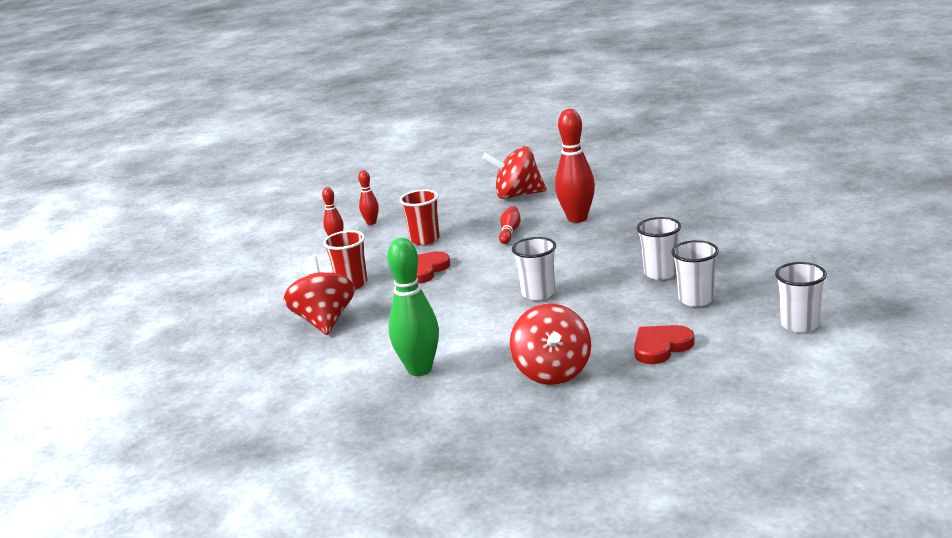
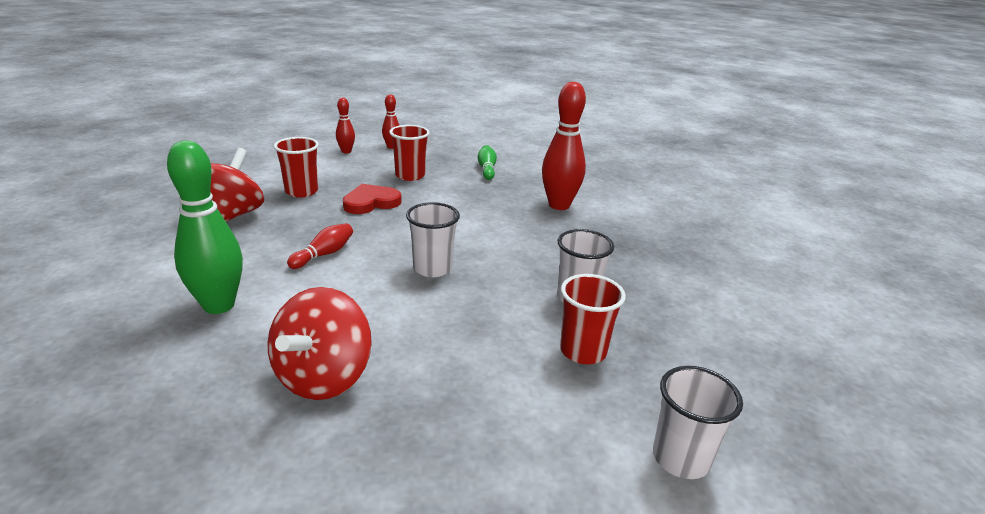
camera: 20 degrees right, 5 degrees up
(483, 211) = (487, 169): none -> green bowling pin
(510, 232) = (485, 195): red bowling pin -> red bowling pin (324, 254)
(517, 195) = (532, 165): red spinning top -> none
(661, 347) = (475, 402): red heart -> none
(696, 299) = (583, 351): white cup -> red cup

